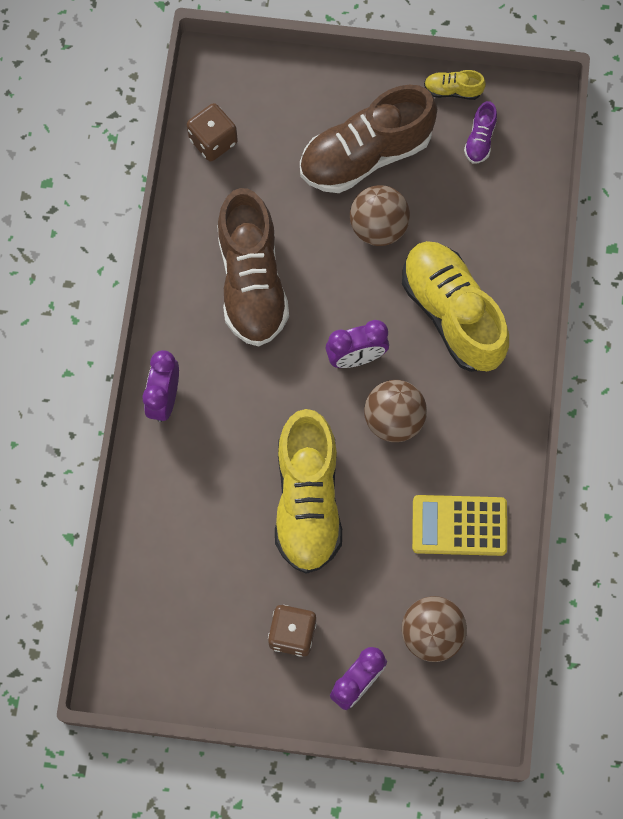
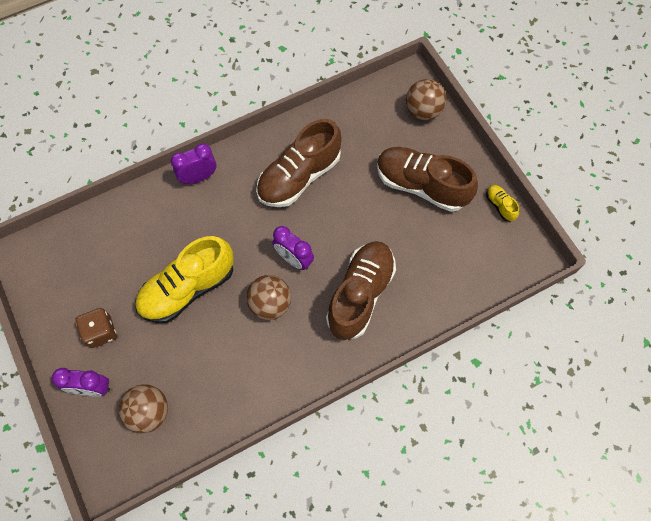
camera: 55 degrees right, 5 degrees down
(213, 141) = (367, 106): brown dice -> none
(378, 227) = (383, 220): brown ball -> brown ball (423, 111)
(452, 313) = (360, 294): yellow shoe -> brown shoe
(459, 525) = (228, 384): yellow calculator -> none
(480, 140) = (482, 240): purple shoe -> none

